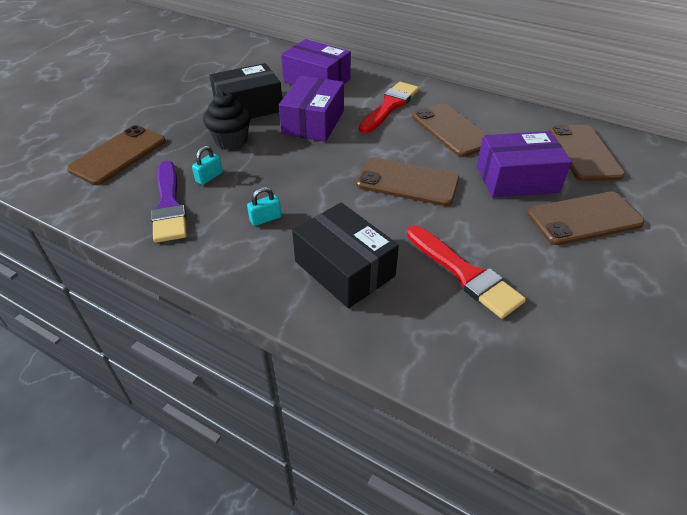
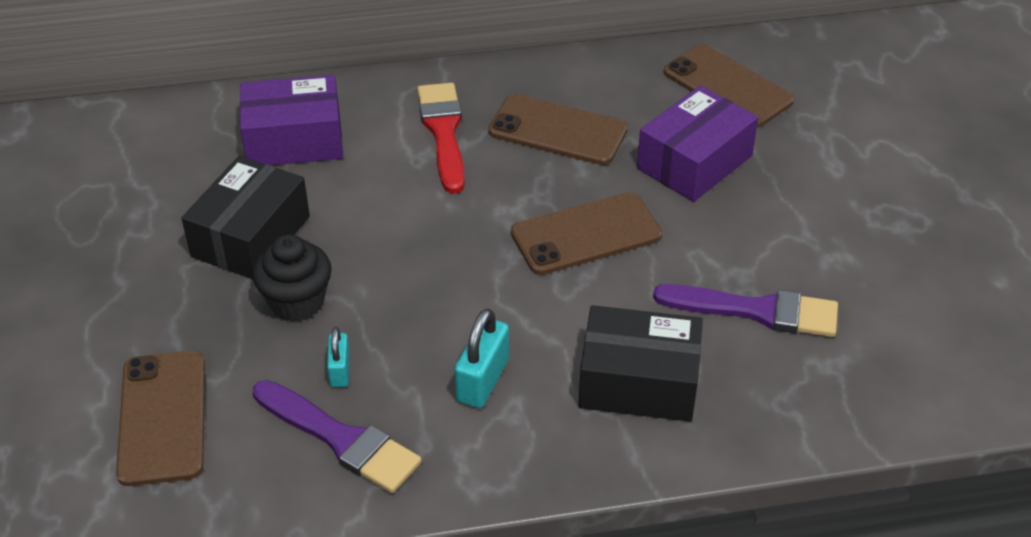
camera: 40 degrees left, 0 degrees up
(265, 219) = (483, 380): turquoise padlock -> turquoise padlock, size x1.62
(313, 122) = (373, 211): purple box -> none
(465, 274) = (757, 311): red brush -> purple brush
(584, 218) = (801, 176): brown phone -> none

